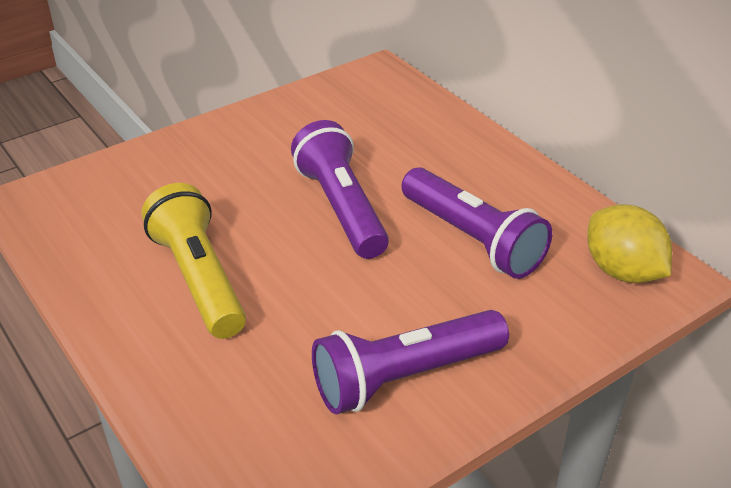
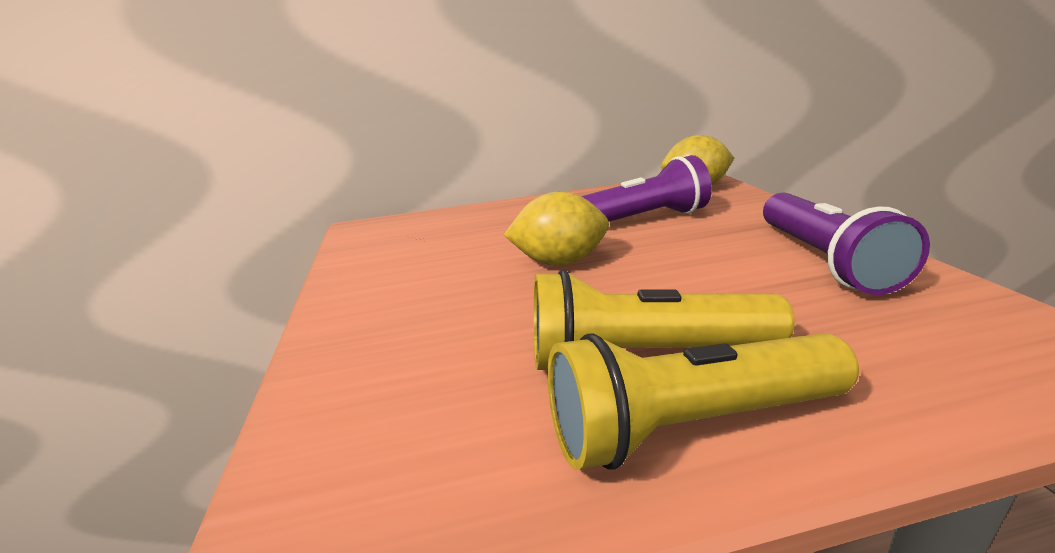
camera: 65 degrees left, 15 degrees down
(130, 305) = (689, 425): none -> yellow flashlight
(341, 208) = (559, 262): purple flashlight -> yellow lemon

